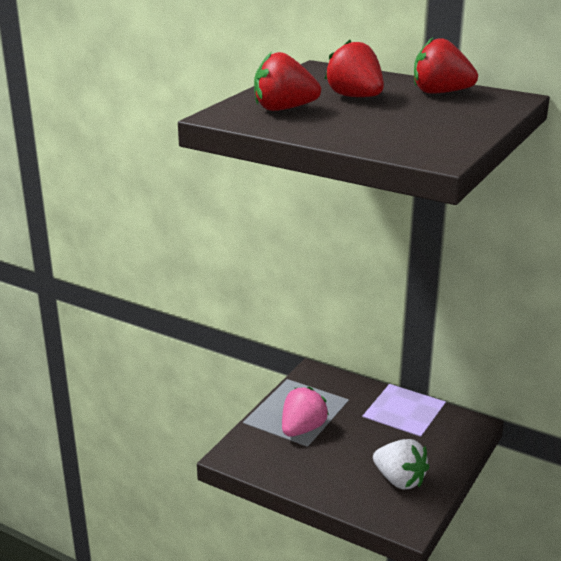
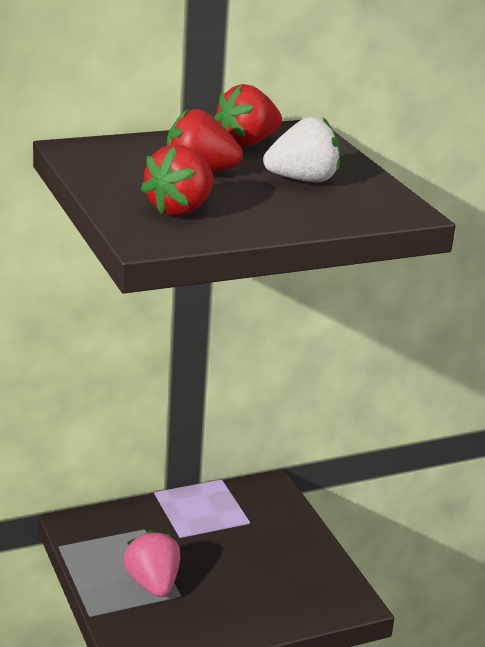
camera: 55 degrees left, 0 degrees up
(399, 480) = (295, 571): white strawberry -> white strawberry (303, 180)

